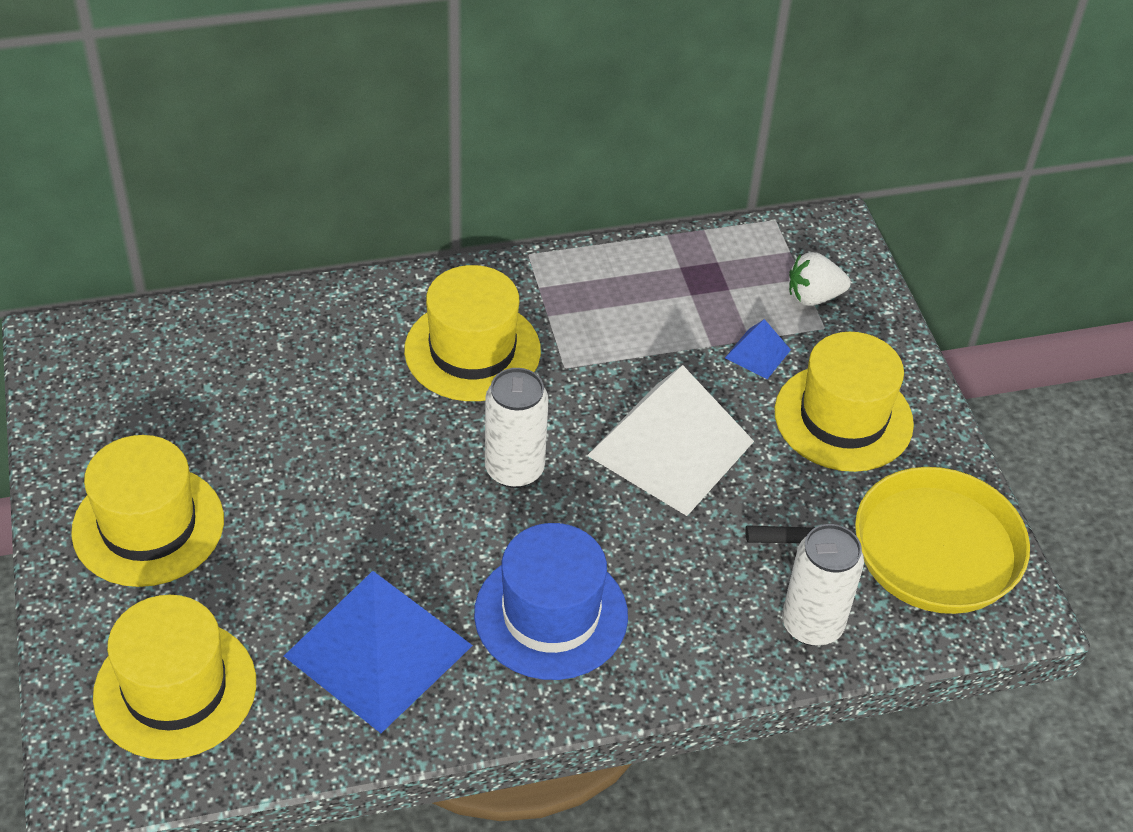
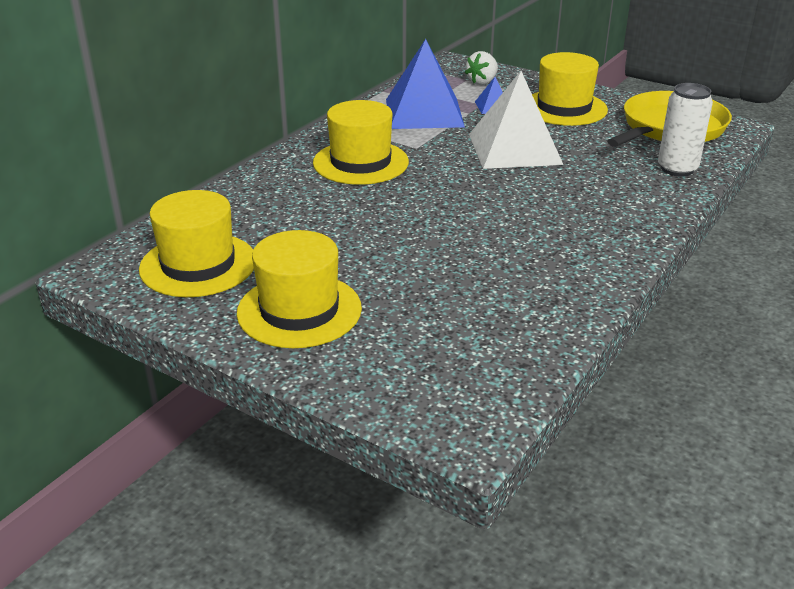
camera: 40 degrees left, 15 degrees down
(175, 689) = (441, 363): yellow hat -> yellow hat (198, 265)
(378, 651) = (519, 283): blue pyramid -> blue pyramid (424, 113)
(514, 469) = (459, 189): white can -> none
(551, 614) = (571, 224): blue hat -> none

